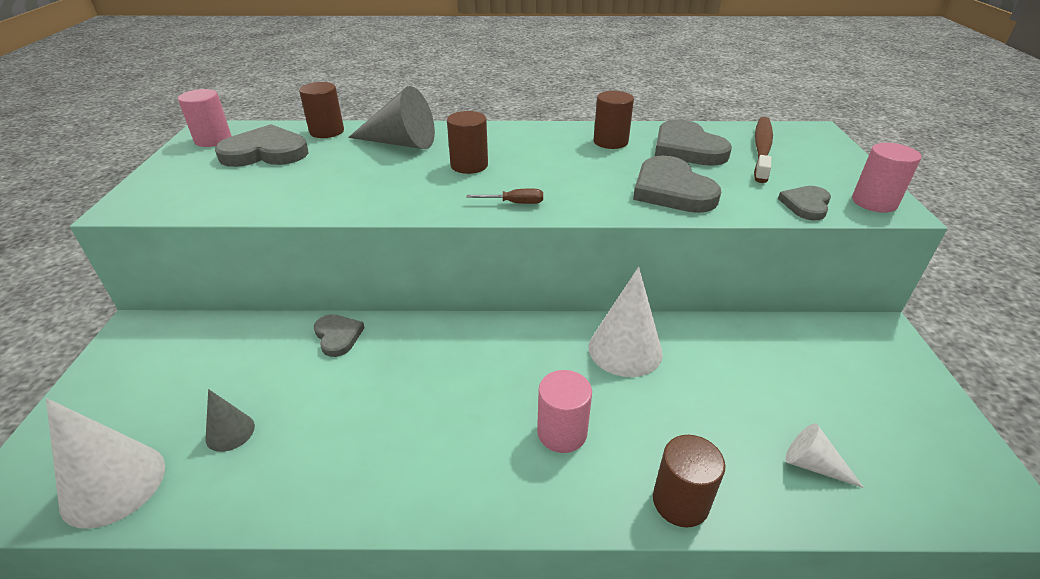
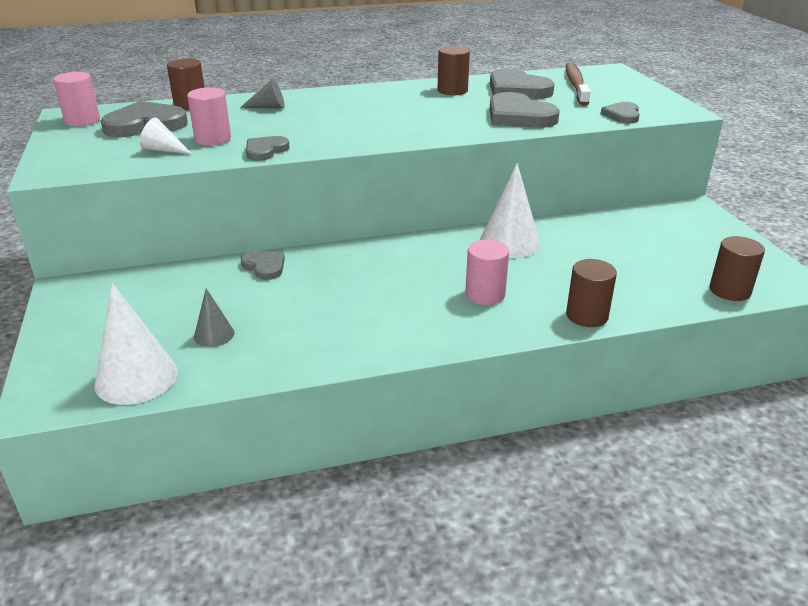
camera: 15 degrees left, 5 degrees down
(356, 206) = (265, 151): none -> grey heart
(400, 143) = (268, 107): grey cone -> grey cone, size x0.54
(469, 165) = (342, 116): brown cylinder -> brown cylinder (730, 290)
(515, 203) = (399, 136): brown screwdriver -> none
(813, 465) = (669, 284): white cone -> white cone (163, 150)
(874, 202) = (669, 109): pink cylinder -> pink cylinder (213, 139)

